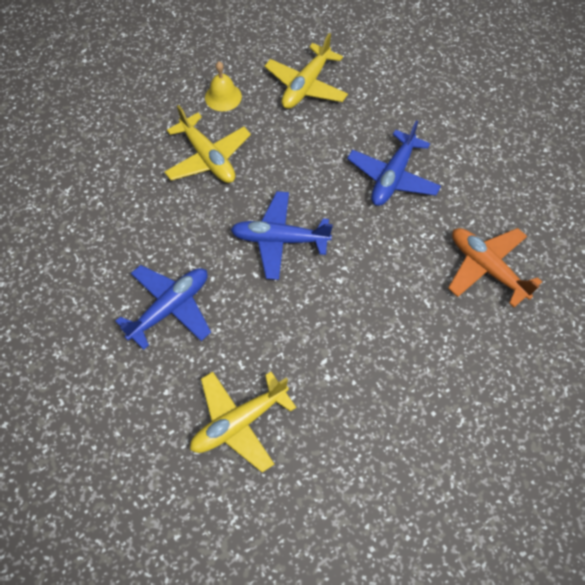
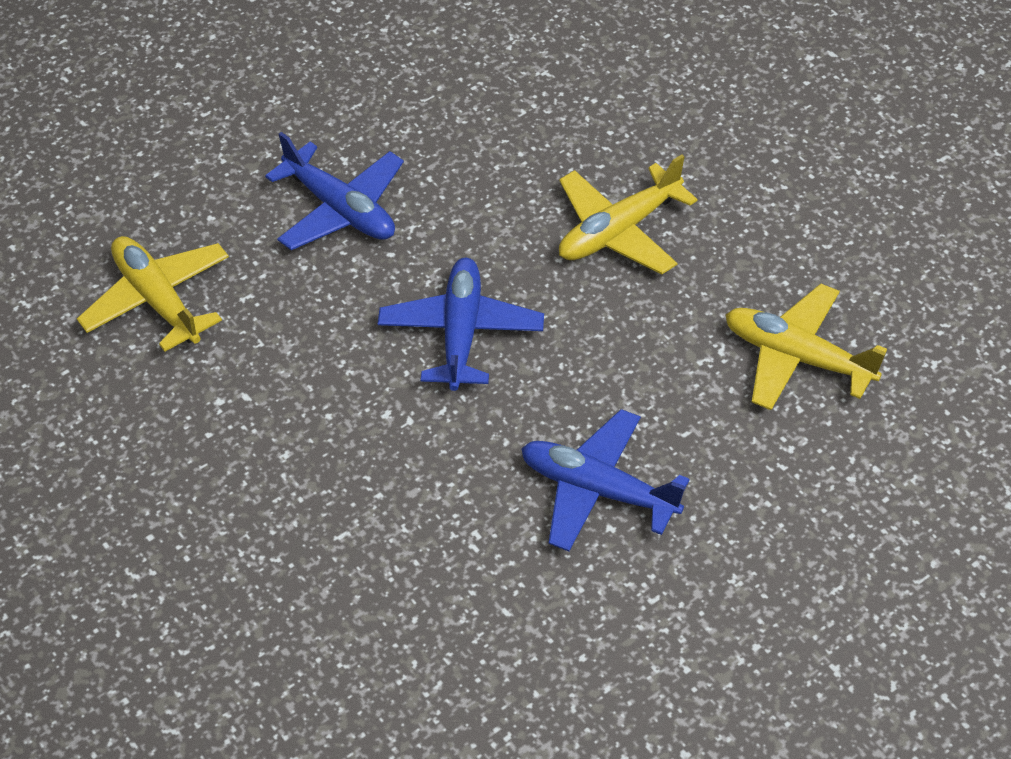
camera: 90 degrees right, 10 degrees down
(223, 97) = (753, 241): yellow bell -> none
(487, 268) = (408, 628): orange plane -> none

